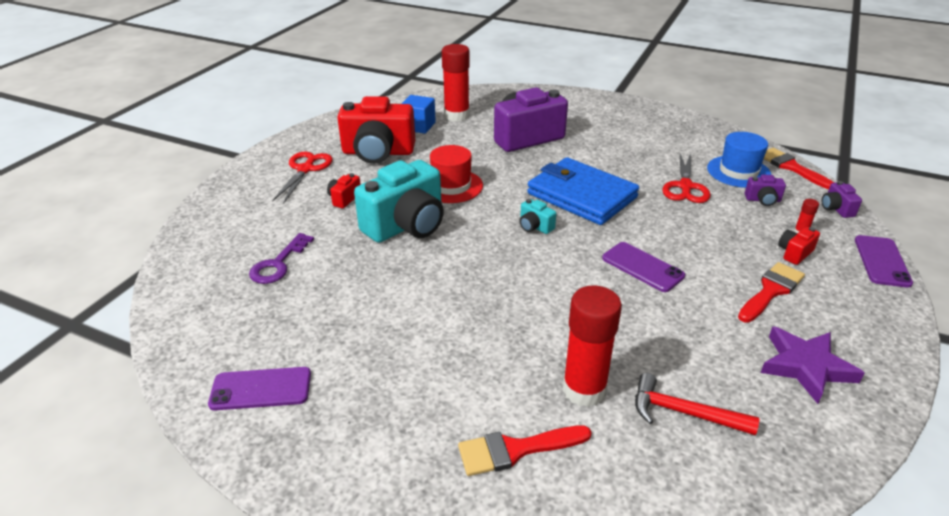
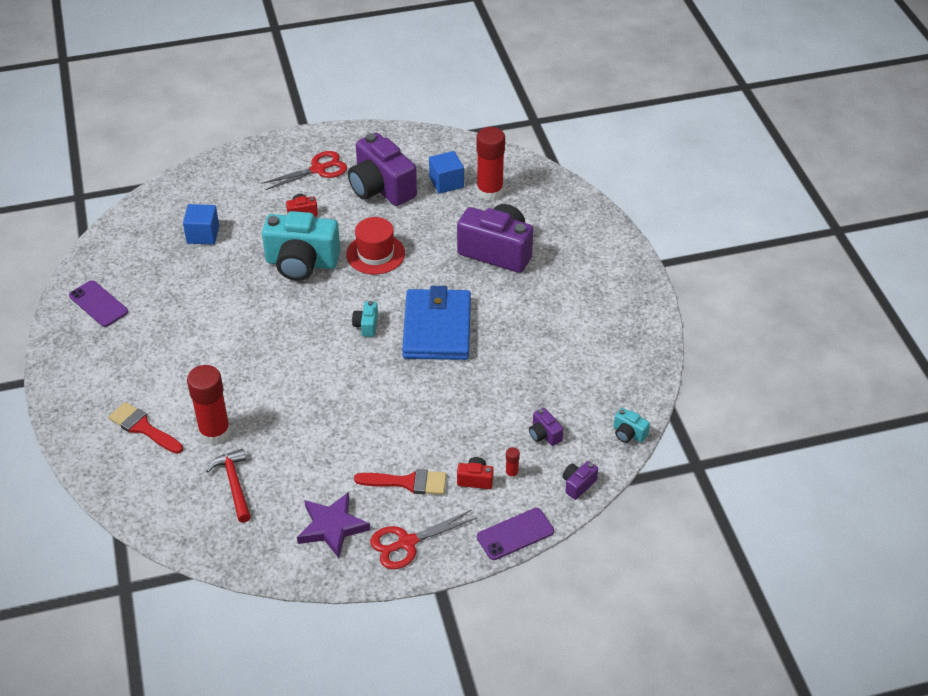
camera: 50 degrees right, 10 degrees up
(278, 264) = (203, 234): purple key -> blue cube
(378, 152) = (381, 188): red camera -> purple camera
(642, 267) = (371, 404): purple phone -> none
(685, 186) = (517, 380): red scissors -> red scissors (407, 543)
(738, 172) = (581, 403): blue hat -> none
(791, 167) = (628, 434): red brush -> turquoise camera

